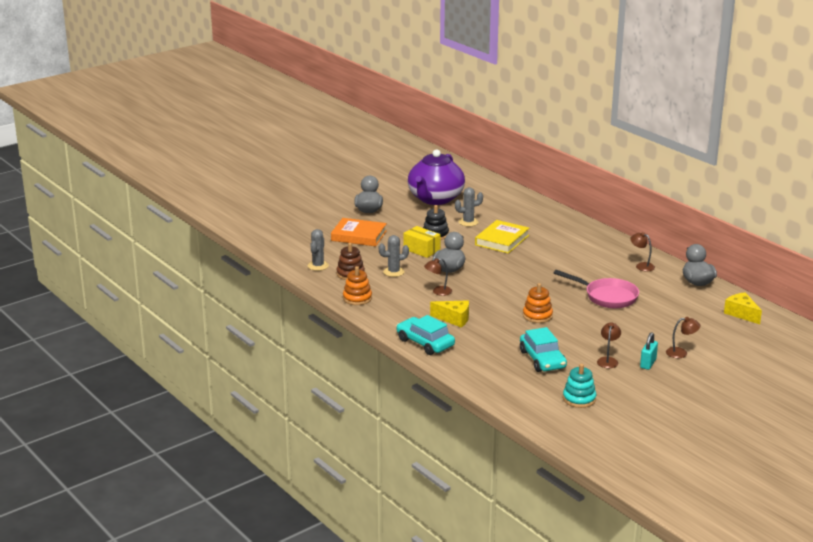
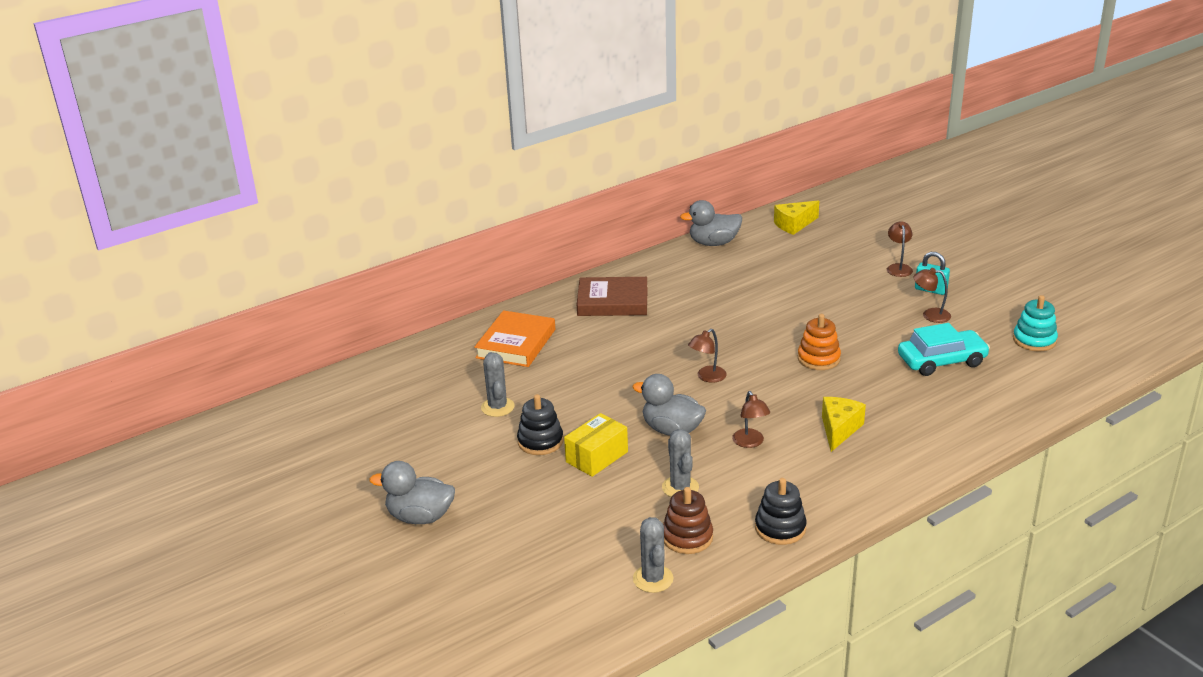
camera: 85 degrees left, 5 degrees up
(318, 266) = (653, 579): grey cactus -> grey cactus turned 60 degrees clockwise
(357, 298) = (780, 528): orange stacking toy -> black stacking toy
(359, 236) = (530, 528): orange book -> orange book (516, 343)
(425, 343) = (919, 458): turquoise car -> none
(435, 199) = (392, 439): purple teapot -> none
(502, 240) = (571, 378): yellow book -> none
(598, 249) = (612, 301): none -> brown book
(607, 297) = (757, 304): pink pan -> none
(641, 266) = (665, 274): brown lamp -> brown lamp (707, 377)

